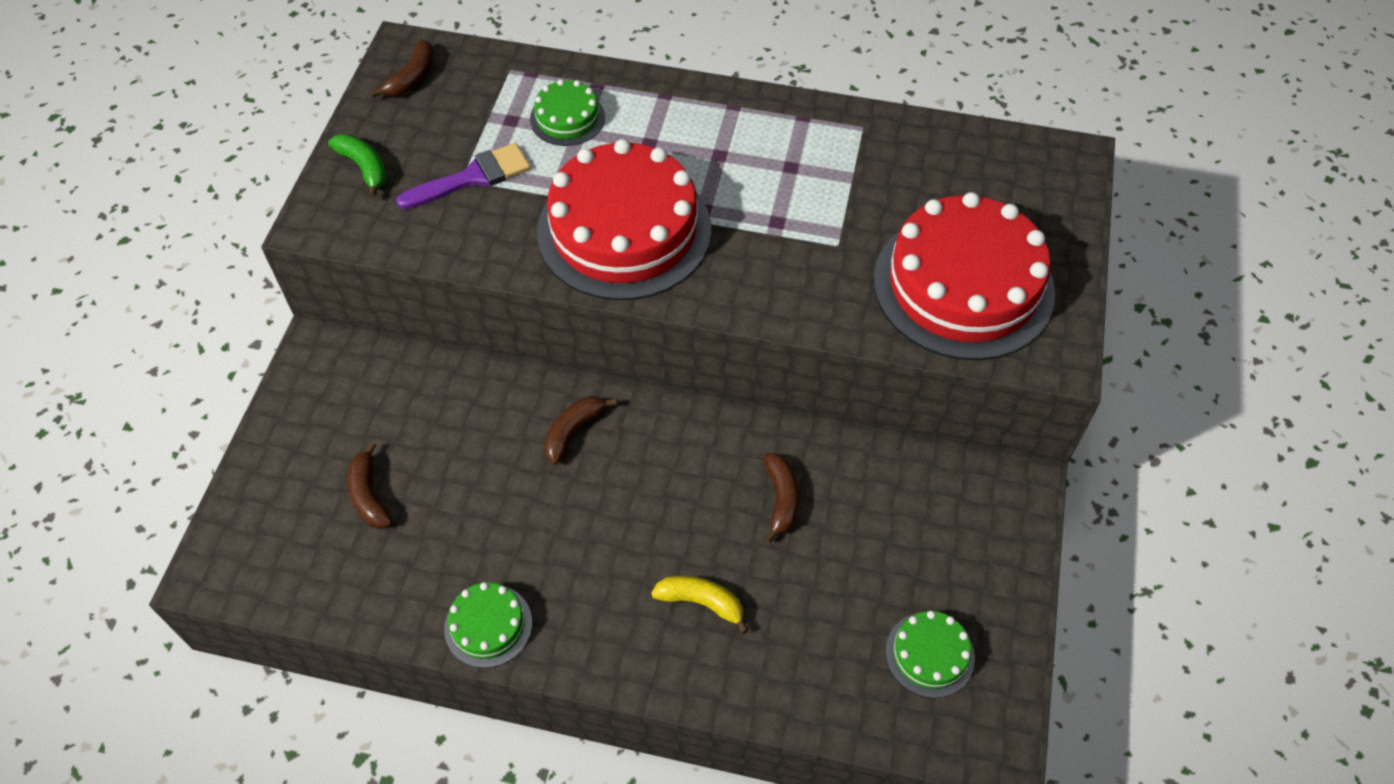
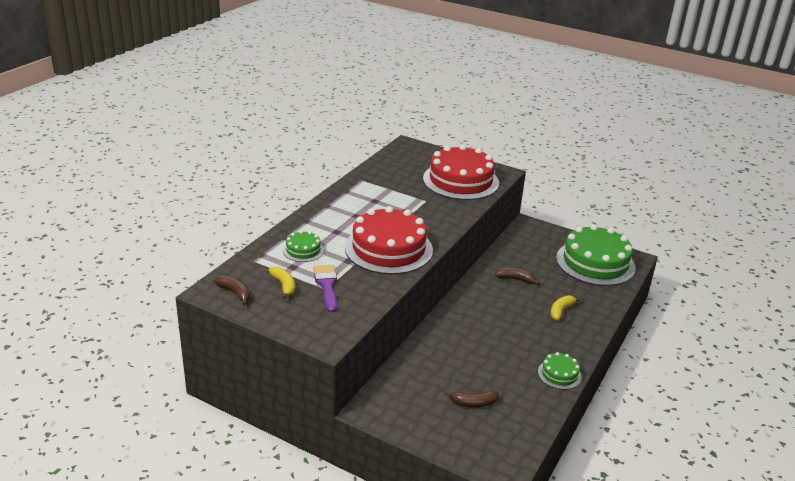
camera: 75 degrees left, 25 degrees down
(364, 168) = (296, 319): green banana -> none
(452, 126) = (284, 286): none -> yellow banana
(573, 431) = (459, 328): brown banana -> none
(929, 654) = (595, 262): green cake -> green cake, size x2.17

